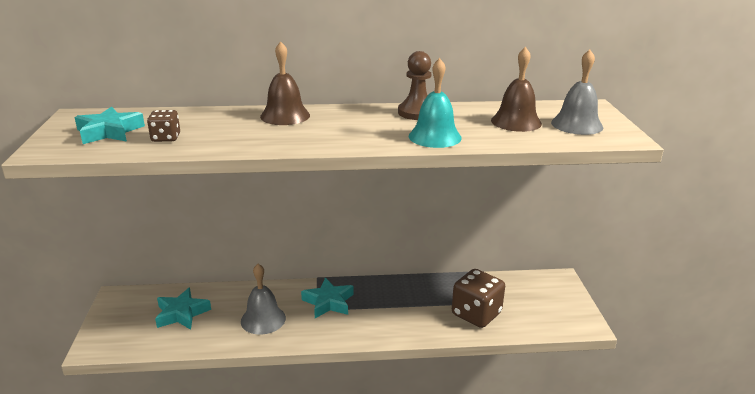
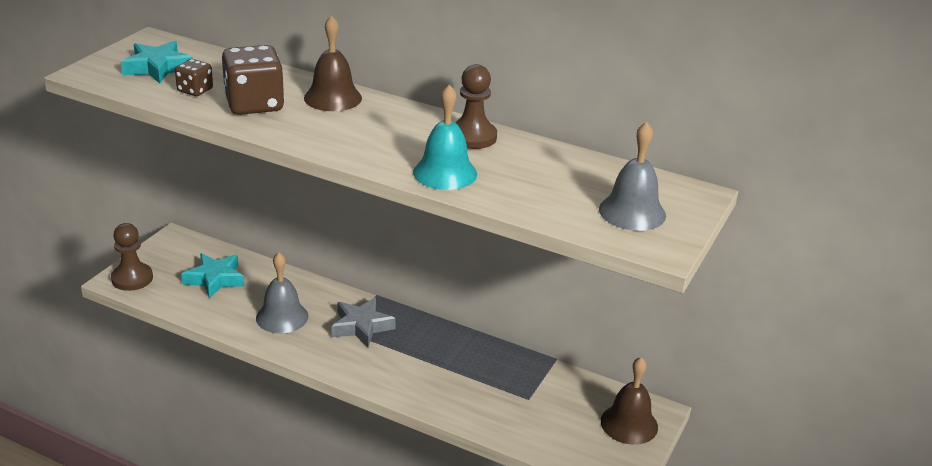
camera: 30 degrees right, 5 degrees up
(107, 340) = (132, 278): none -> brown pawn
(328, 302) = (361, 326): turquoise star -> grey star
(476, 314) = (505, 406): brown dice -> brown dice (254, 104)
(516, 122) = (565, 184): brown bell -> brown bell (629, 424)

